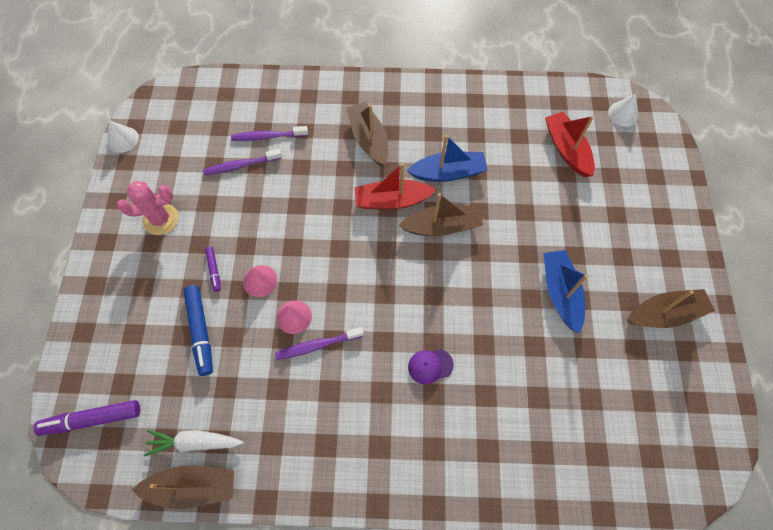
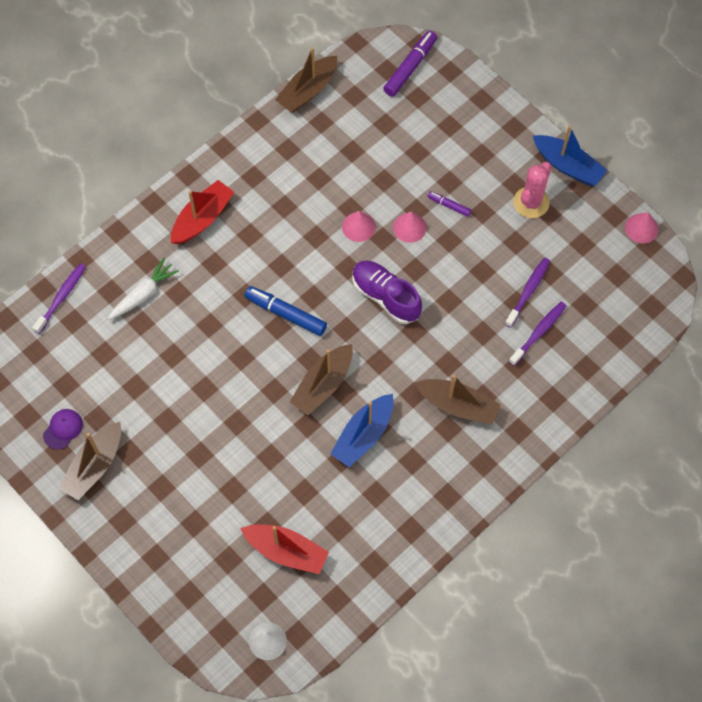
camera: 135 degrees right, 0 degrees up
(123, 139) = (641, 228): white cone -> pink cone
(194, 442) = (334, 110): white carrot -> white carrot (143, 294)
(200, 332) = (408, 164): blue marker -> blue marker (286, 313)
(317, 345) = (322, 224): purple toothbrush -> purple toothbrush (61, 297)
(334, 246) = (386, 297): none -> purple shoe
(392, 200) = (382, 370): red boat -> red boat (202, 218)
(430, 366) = (233, 278): purple cap -> purple cap (63, 429)
(560, 292) = (186, 412): blue boat -> blue boat (568, 166)

